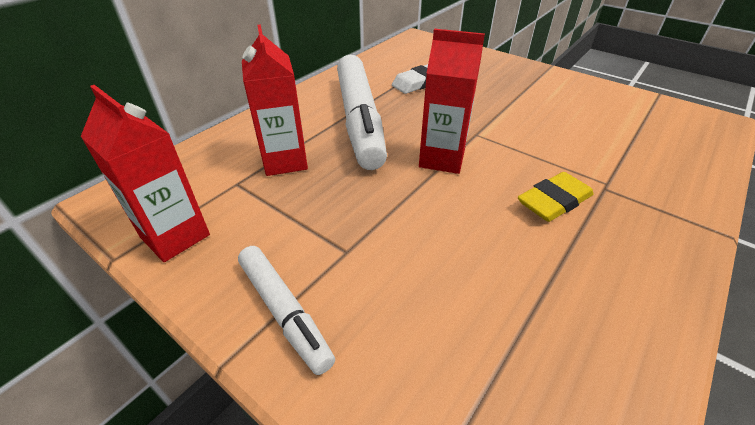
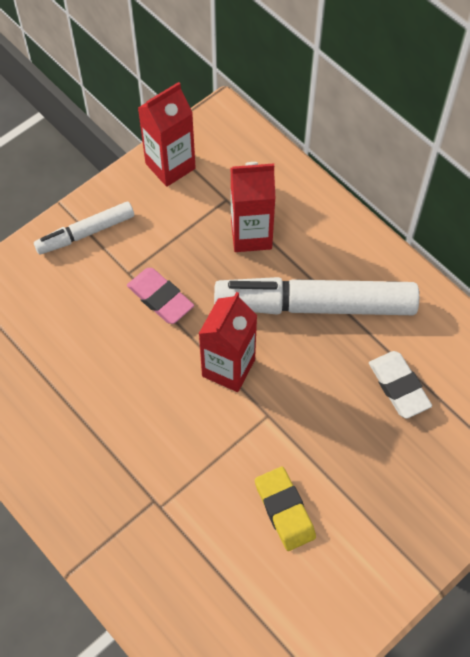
camera: 100 degrees right, 20 degrees up
(376, 216) = (160, 298): none -> pink eraser
(554, 201) = (146, 444): yellow eraser -> yellow eraser (284, 510)

